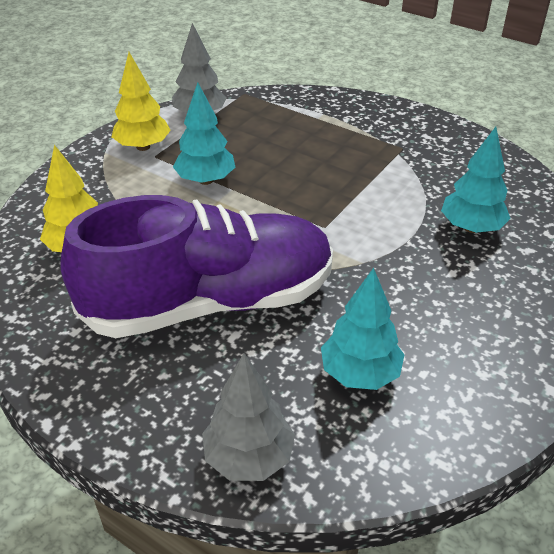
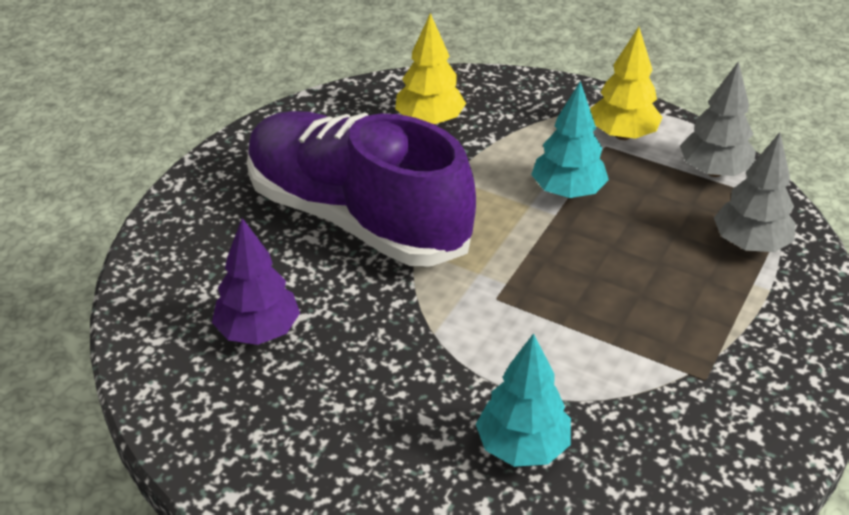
camera: 85 degrees right, 0 degrees up
(210, 302) = (356, 217): purple shoe -> purple shoe turned 150 degrees clockwise
(248, 457) = (165, 259): grey tree -> grey tree (750, 244)
(359, 373) = (258, 331): turquoise tree -> purple tree

